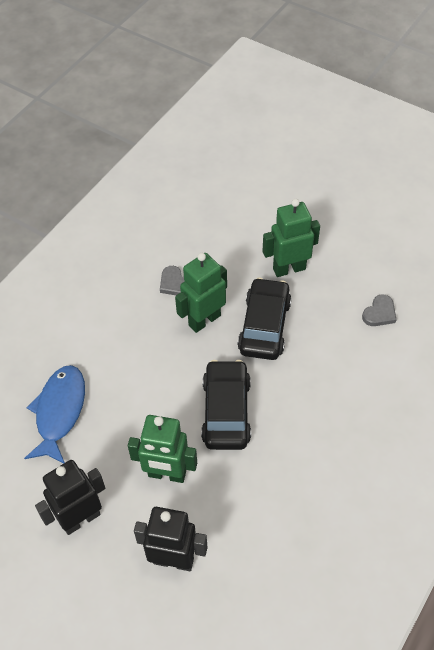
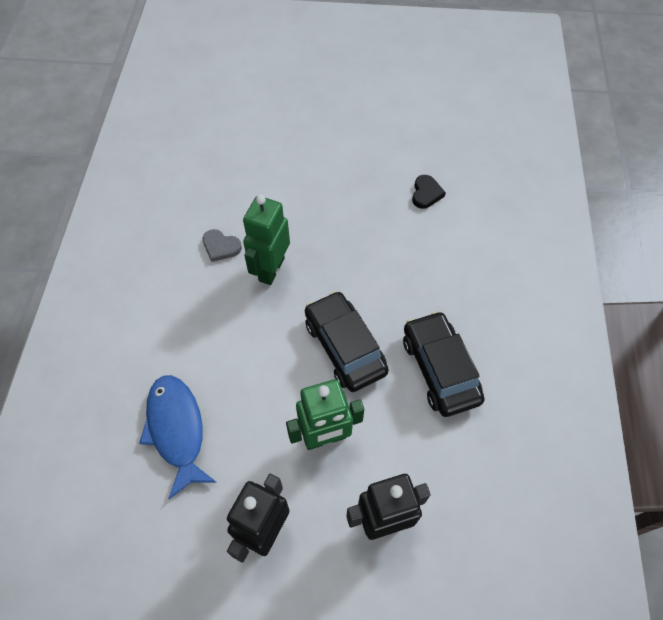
camera: 30 degrees left, 5 degrees up
(264, 326) = (331, 250): black car -> black car (439, 369)
(289, 268) = (322, 187): green robot -> none
(379, 313) = (426, 193): grey heart -> black heart

